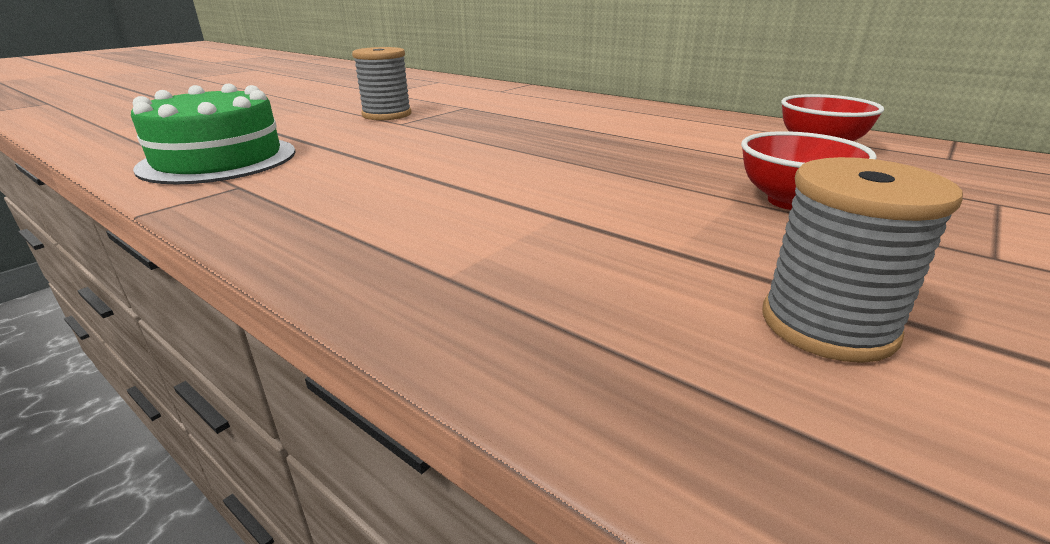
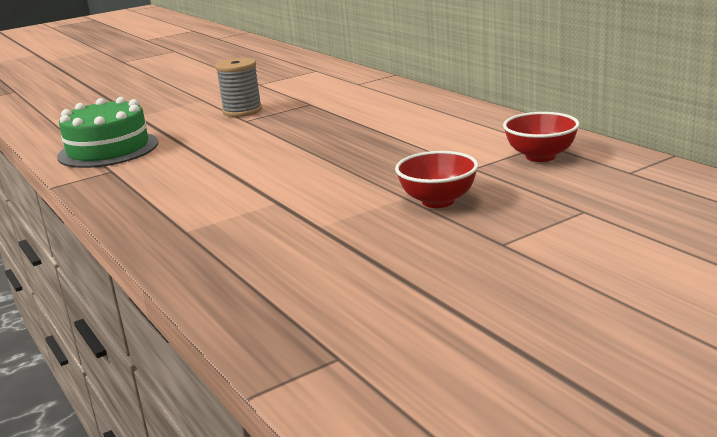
camera: 20 degrees right, 5 degrees down
(827, 325) = (342, 267): grey spool -> none

